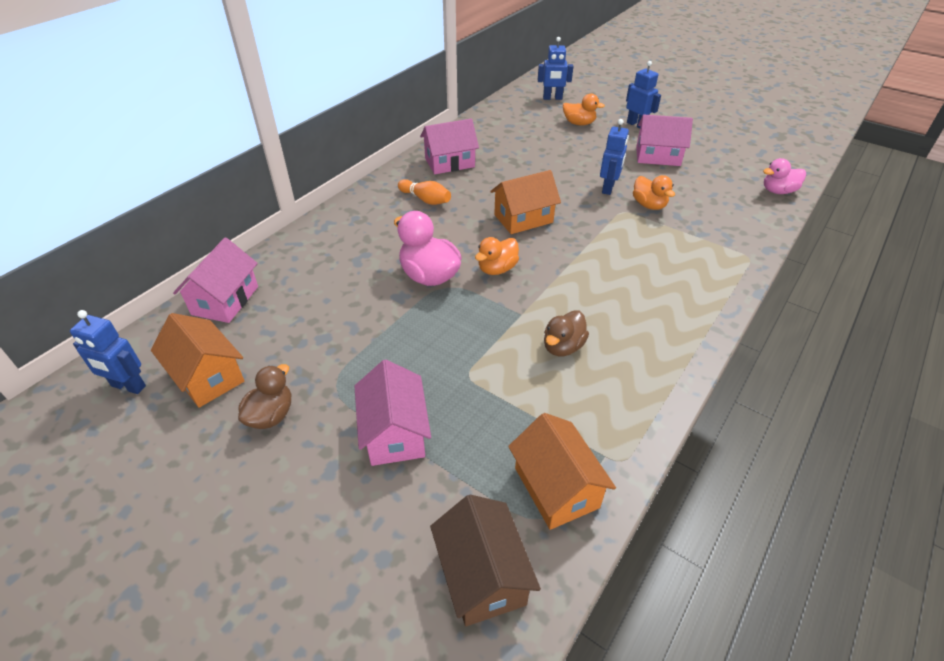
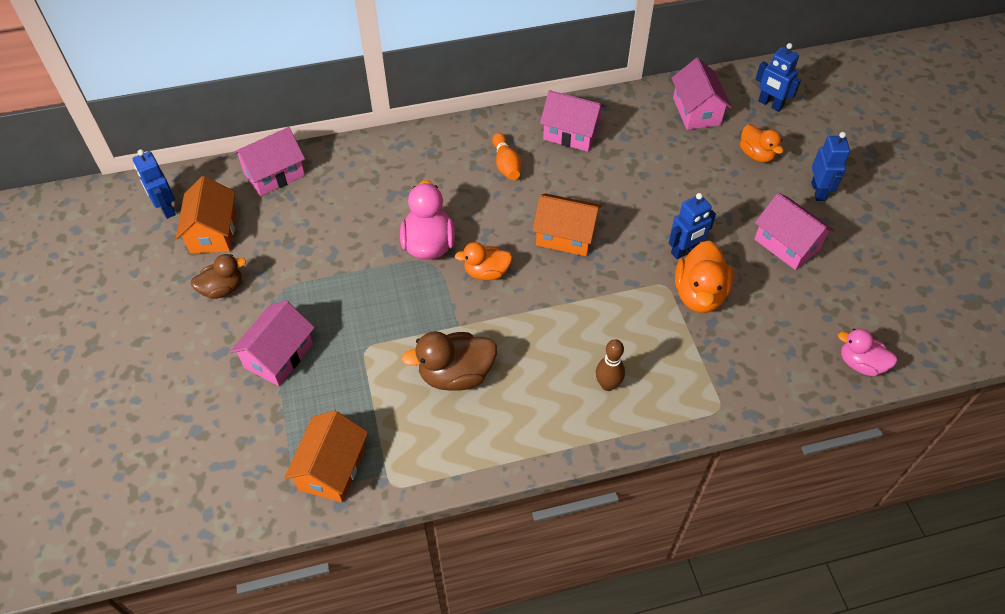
camera: 40 degrees right, 10 degrees up
(482, 575) = (234, 483): brown house -> none
(515, 118) = (696, 111): none -> pink house
(563, 347) = (456, 374): brown duck -> brown duck, size x1.52
(649, 205) = (699, 294): orange duck -> orange duck, size x1.52
(670, 286) = (607, 385): none -> brown bowling pin

